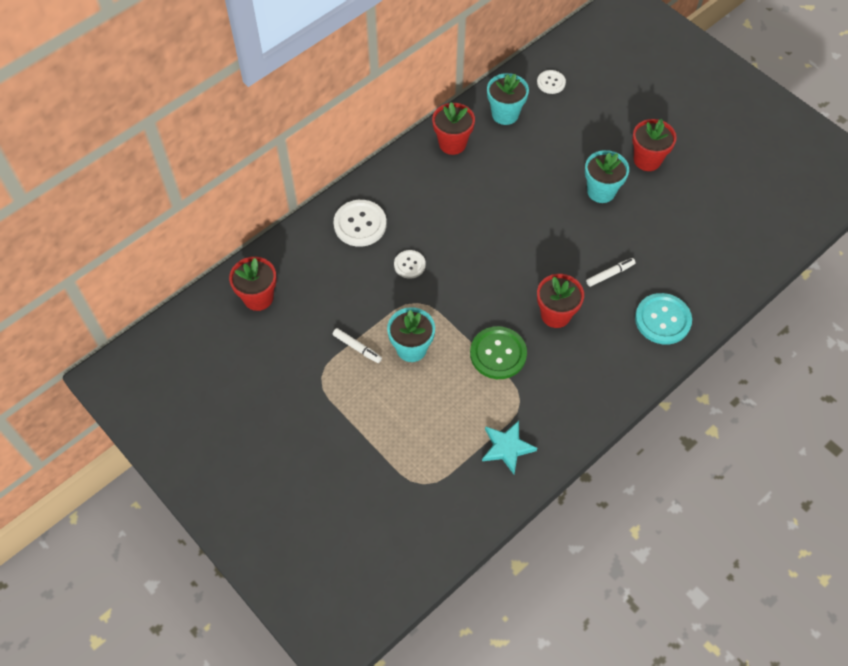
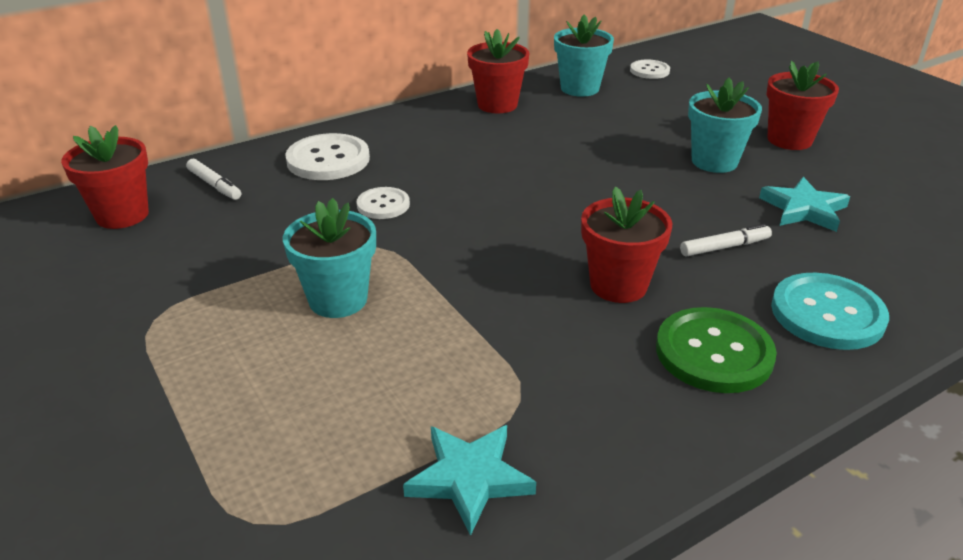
camera: 10 degrees right, 25 degrees down
(357, 348) = (242, 288): white marker -> white marker (214, 185)
(498, 354) = (496, 325): green button -> green button (714, 353)
(654, 233) = (804, 209): none -> turquoise star

